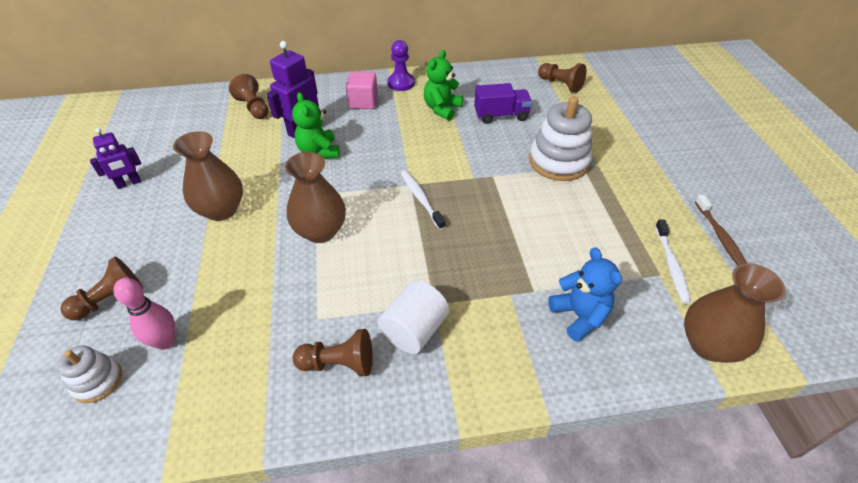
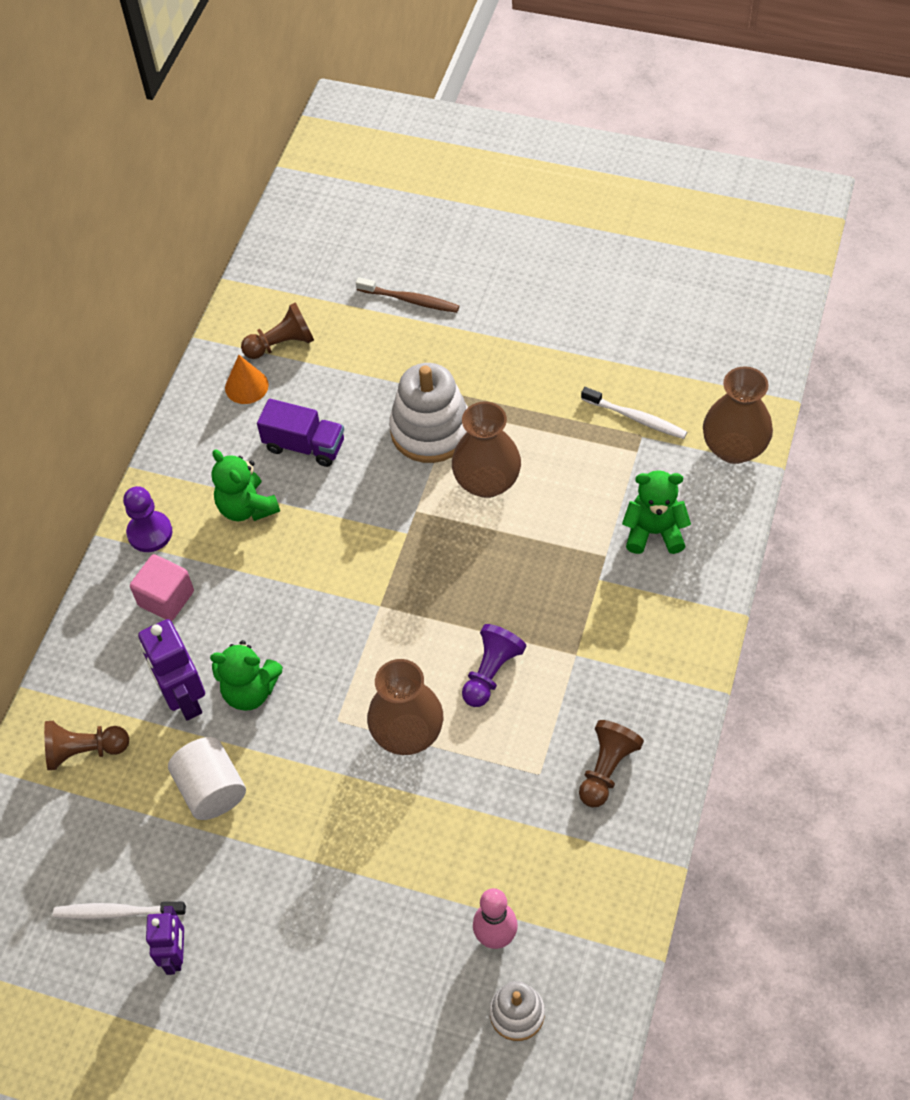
camera: 60 degrees left, 10 degrees up
(110, 299) = (399, 993): brown pawn -> none
(221, 210) = (304, 840): brown vase -> brown vase (487, 482)
(390, 258) = (491, 672): none -> purple pawn
(414, 330) = (599, 686): white cylinder -> white cylinder (211, 789)
(421, 199) = (412, 604): white toothbrush -> white toothbrush (117, 912)
(501, 115) = (304, 445): purple truck -> purple truck turned 90 degrees clockwise
(521, 82) = (246, 386): none -> orange cone
(579, 315) = (654, 532): blue teddy bear -> green teddy bear
(720, 237) = (624, 353): brown toothbrush -> brown toothbrush (410, 300)

